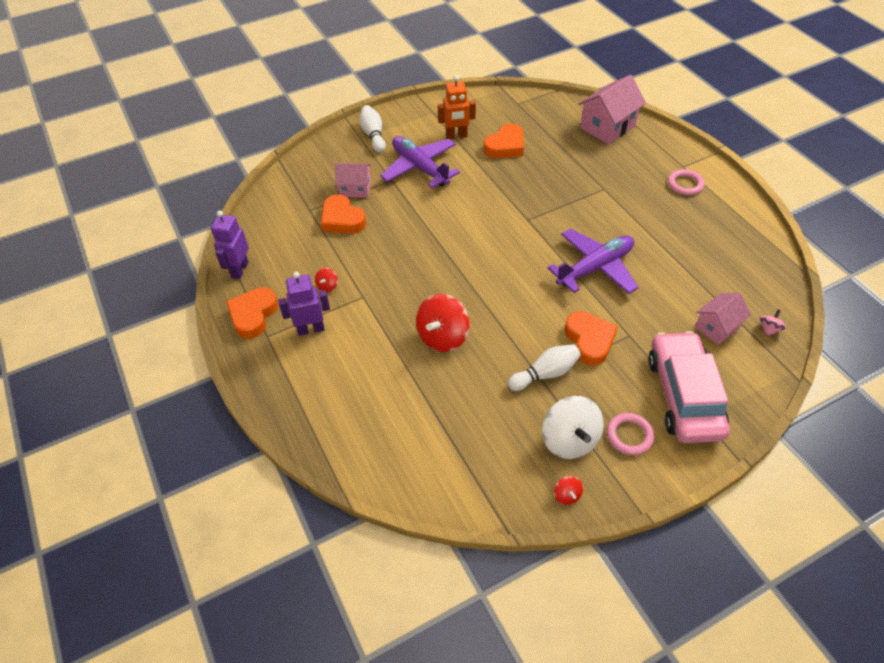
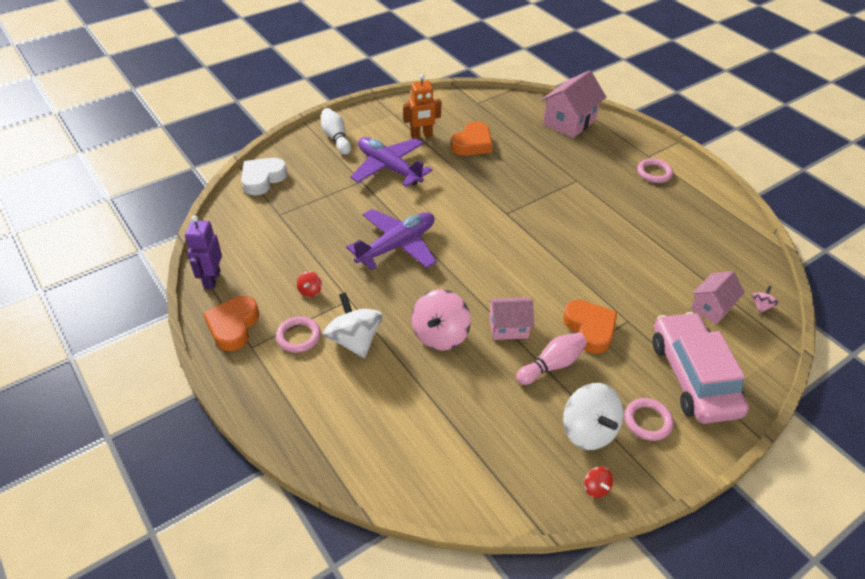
camera: 10 degrees left, 5 degrees down
(298, 173) = (262, 179): none -> white heart
(311, 329) = (298, 336): purple robot -> pink ring
(342, 219) = (315, 223): orange heart -> none
(355, 189) = (325, 191): pink house -> pink house (508, 327)
(361, 336) = (354, 340): none -> white spinning top
(443, 337) = (440, 335): red spinning top -> pink spinning top
(545, 374) = (551, 365): white bowling pin -> pink bowling pin
(595, 268) = (582, 257): purple plane -> purple plane (397, 246)

